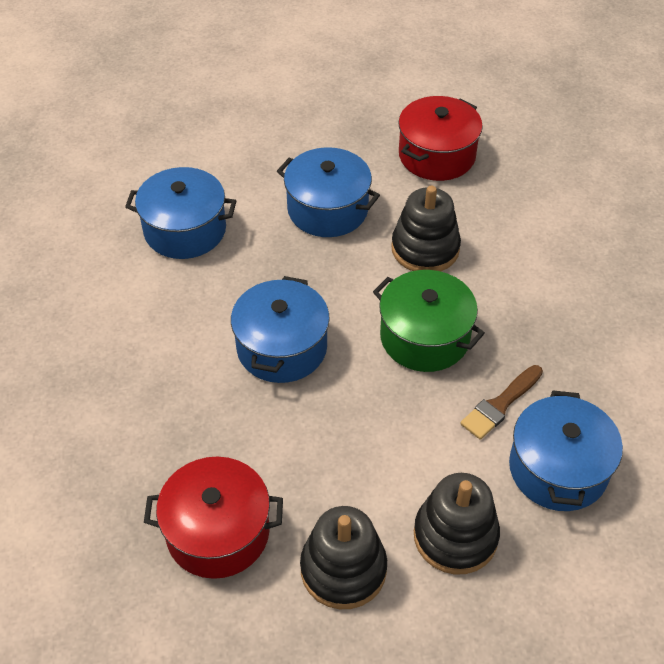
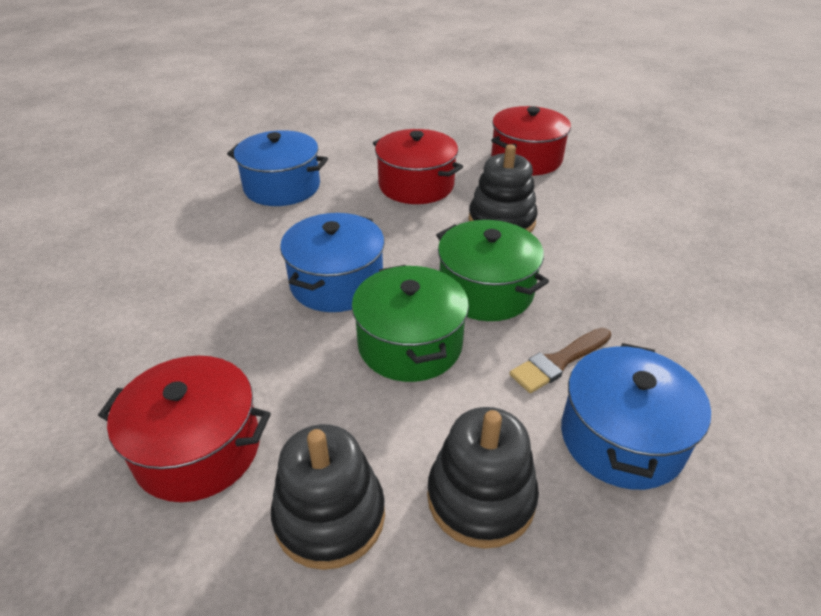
camera: 10 degrees right, 10 degrees down
(327, 209) = (416, 185): blue pot -> red pot
(368, 406) = (410, 344): none -> green pot

